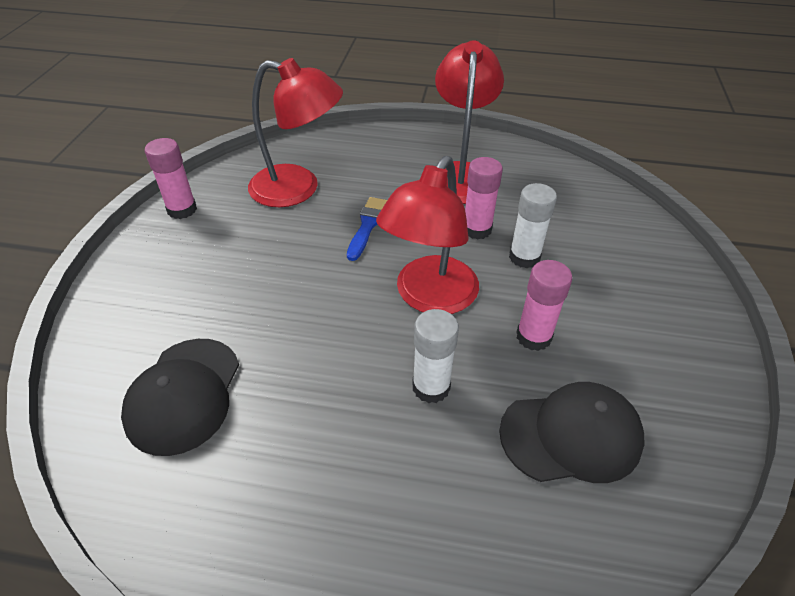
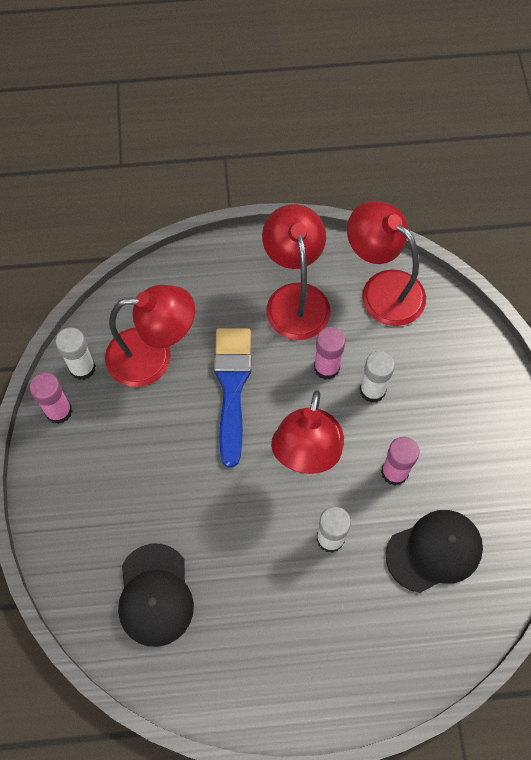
camera: 15 degrees left, 20 degrees up
(225, 184) = (82, 368): none -> white glue stick
(368, 225) = (232, 387): blue brush -> blue brush, size x1.76
(554, 183) = (382, 289): none -> red lamp

